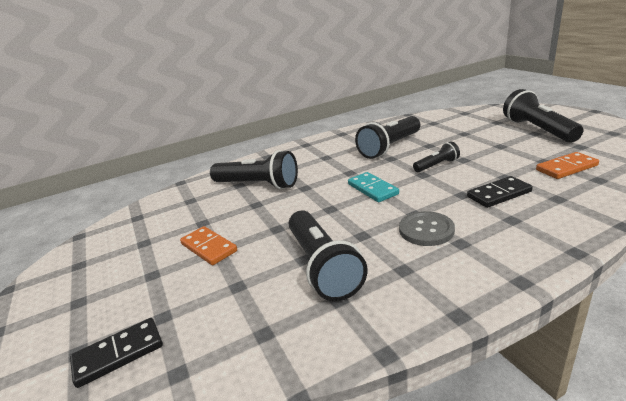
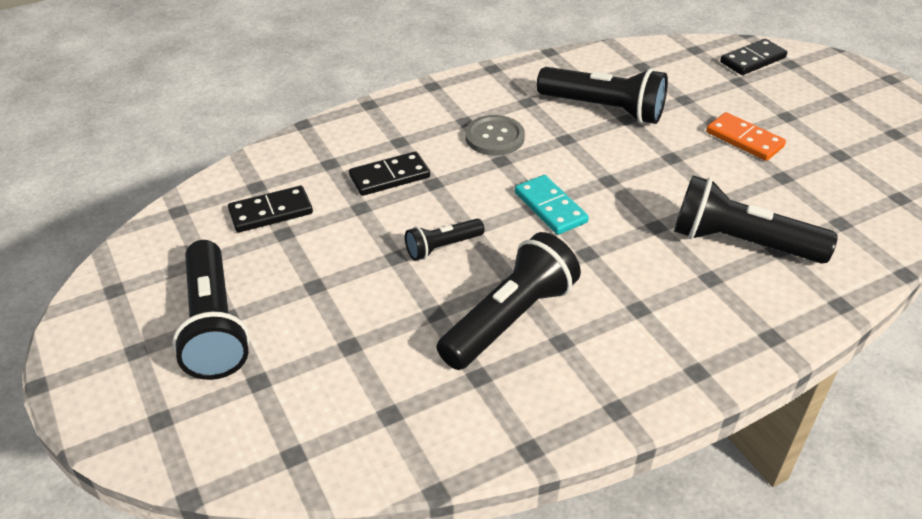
camera: 175 degrees right, 15 degrees up
(323, 266) = (604, 109): black flashlight -> black flashlight turned 135 degrees clockwise
(566, 168) = (271, 212): orange domino -> black domino

